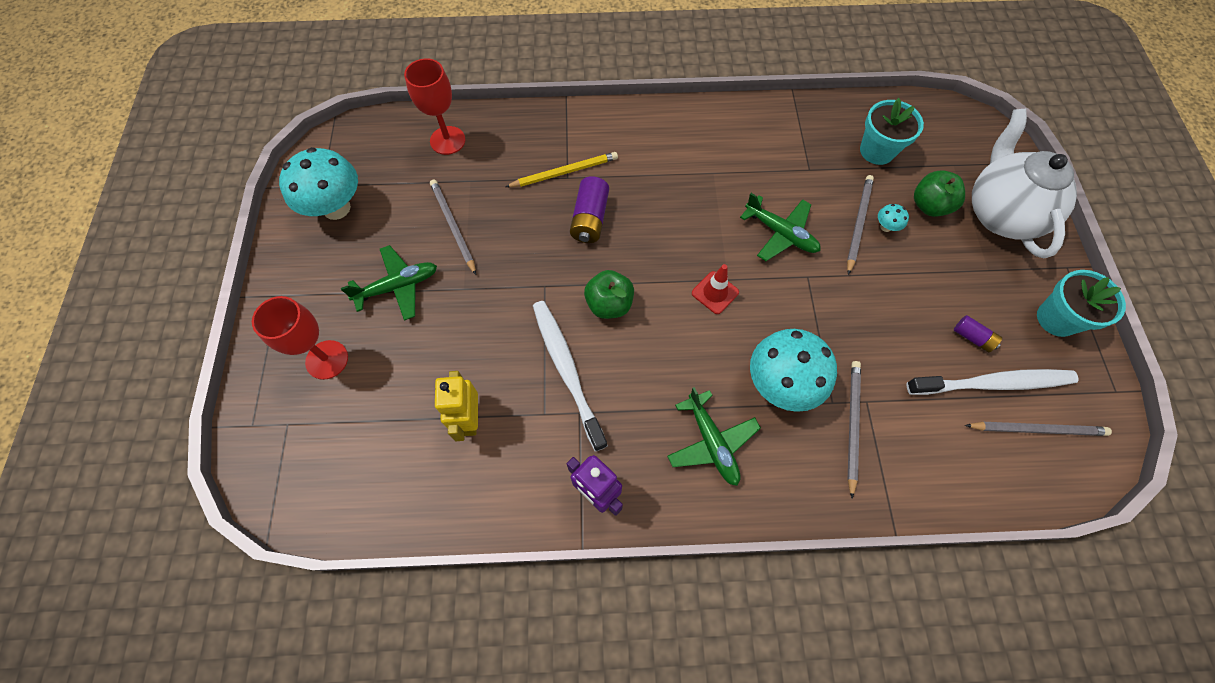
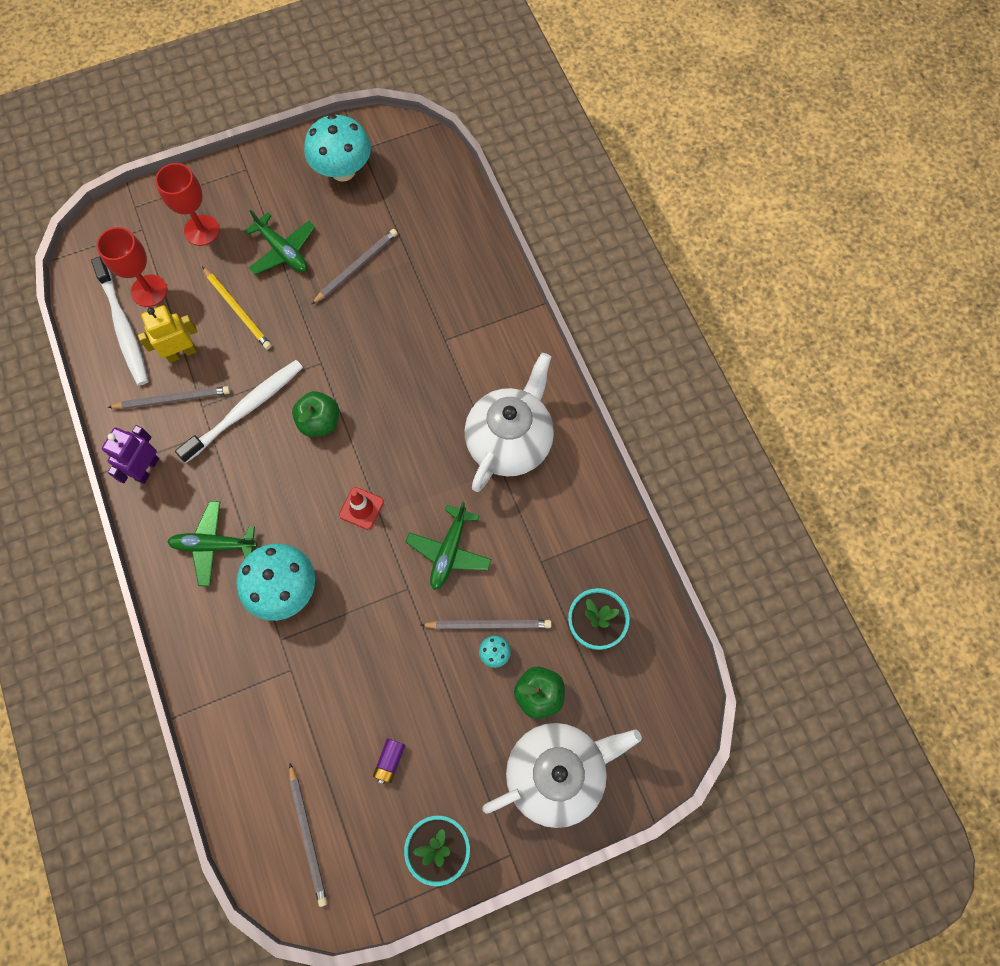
camera: 70 degrees right, 5 degrees up
(447, 140) = (448, 224): red goblet -> red goblet (149, 291)
(564, 172) = (450, 335): yellow pencil -> yellow pencil (238, 310)
(590, 219) = (404, 375): purple battery -> none
(689, 158) = (510, 441): none -> white teapot
(711, 442) = (213, 545): green plane -> green plane turned 45 degrees clockwise
(852, 425) = (263, 661): grey pencil -> grey pencil (173, 399)
(993, 383) = (344, 787): white toothbrush -> white toothbrush (123, 327)

